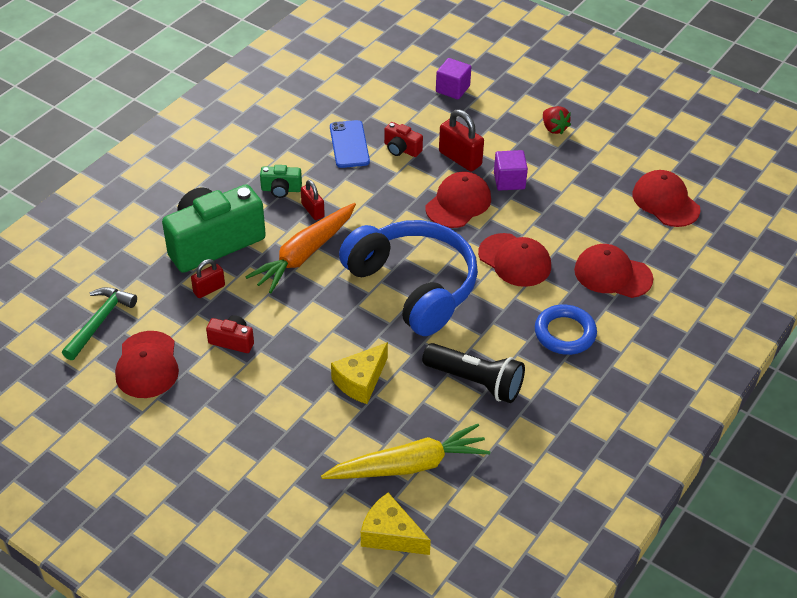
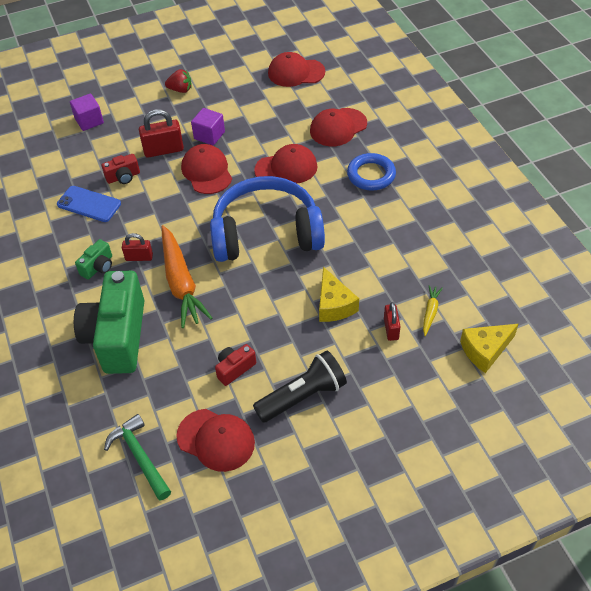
camera: 55 degrees left, 5 degrees up
(209, 289) = (166, 361): red padlock -> red padlock (391, 329)
(408, 465) = (430, 312): yellow carrot -> yellow carrot, size x0.45
(475, 382) = (380, 241): black flashlight -> black flashlight (302, 396)

